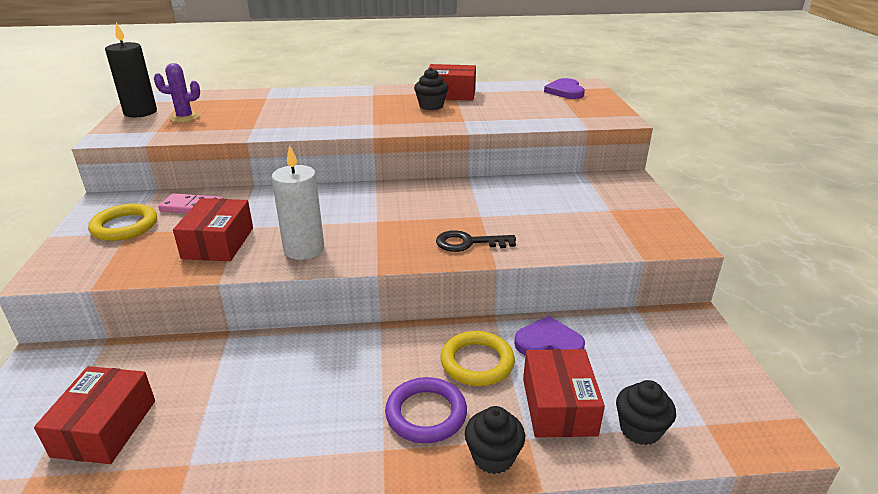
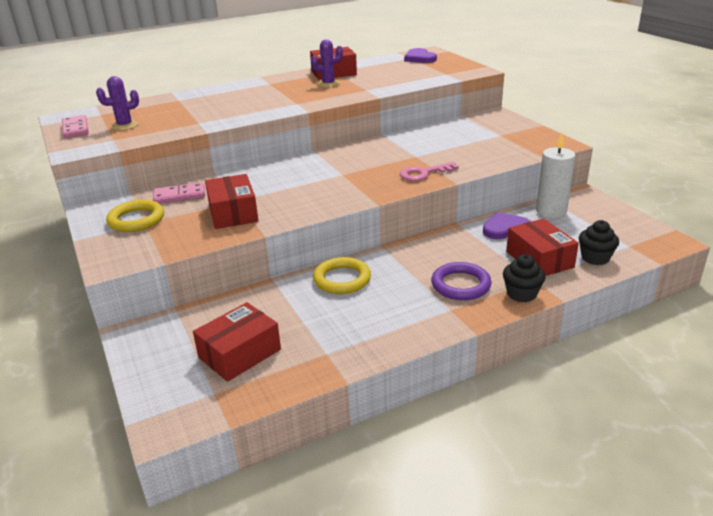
camera: 20 degrees left, 0 degrees up
(105, 428) = (240, 353): red box -> red box turned 60 degrees clockwise
(140, 112) = (75, 129): black candle -> pink domino
(304, 249) = (307, 202): white candle -> white candle (551, 211)
(431, 106) = (328, 84): black cupcake -> purple cactus
(469, 243) = (424, 173): black key -> pink key
(477, 362) = (469, 250): yellow ring -> yellow ring (342, 279)

